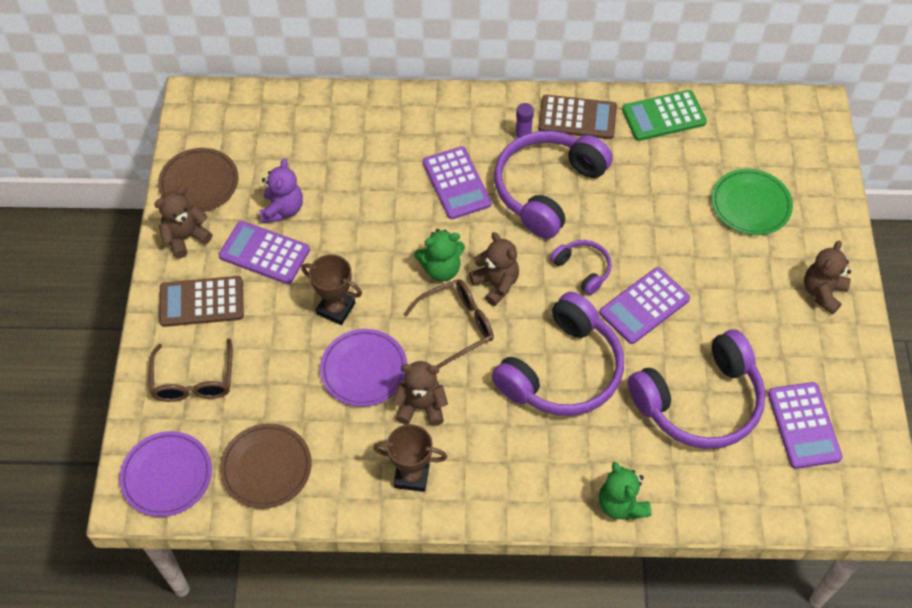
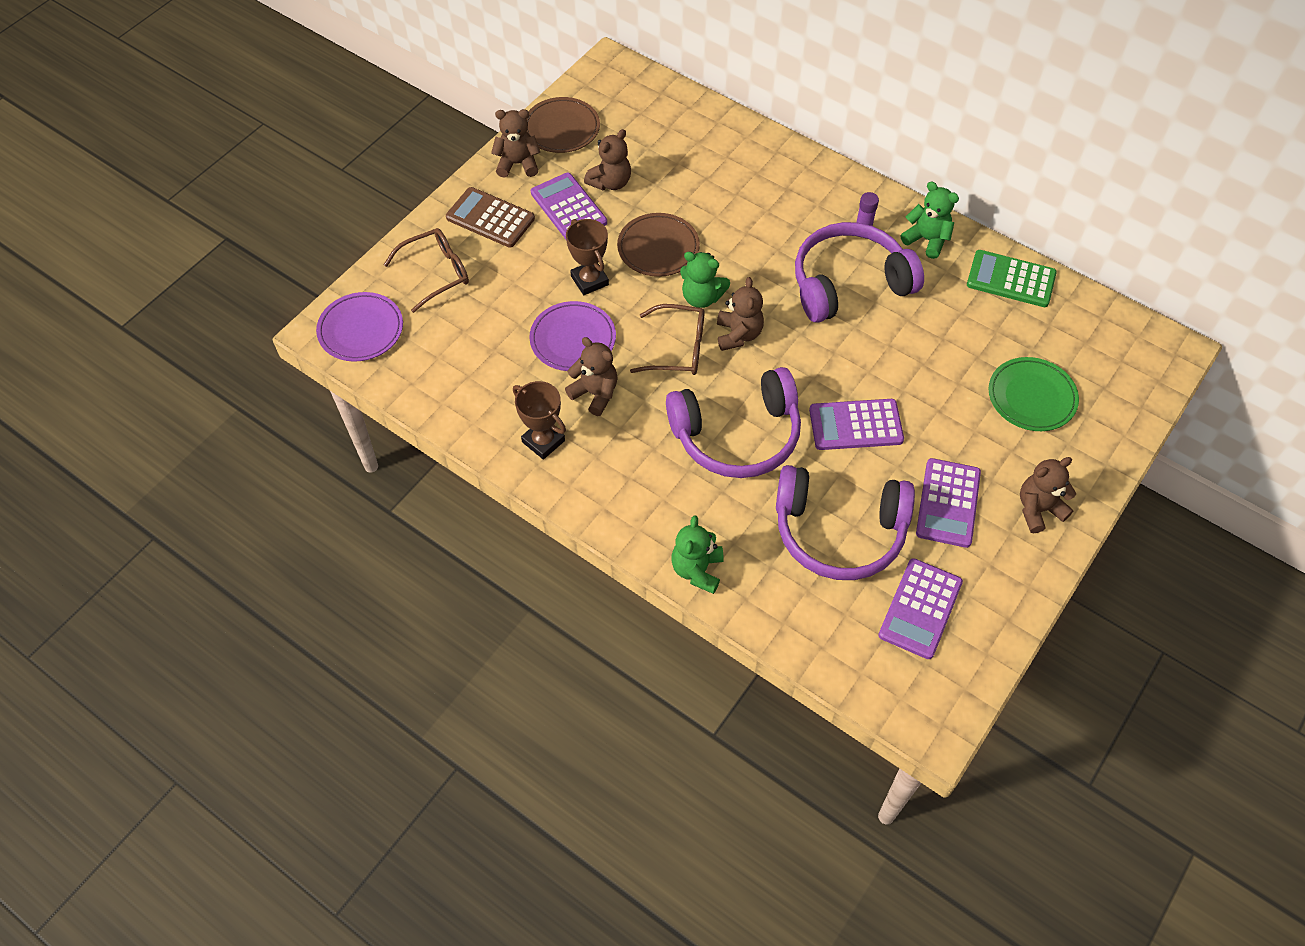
camera: 35 degrees right, 0 degrees up
(194, 381) = (436, 273): brown glasses -> brown glasses turned 150 degrees counterclockwise
(266, 468) = (437, 368): brown plate -> brown plate (658, 248)
(282, 209) = (610, 182): purple teddy bear -> brown teddy bear
(456, 183) = (772, 237): purple calculator -> purple calculator (948, 503)
(577, 118) = (926, 240): brown calculator -> green teddy bear
(583, 269) = (825, 365): purple headphones -> none

